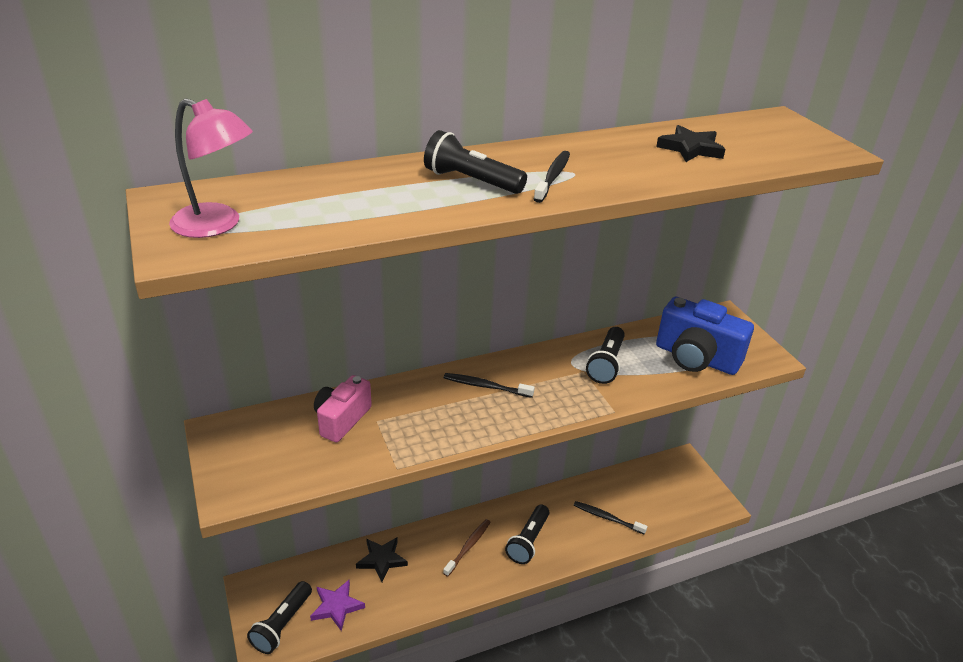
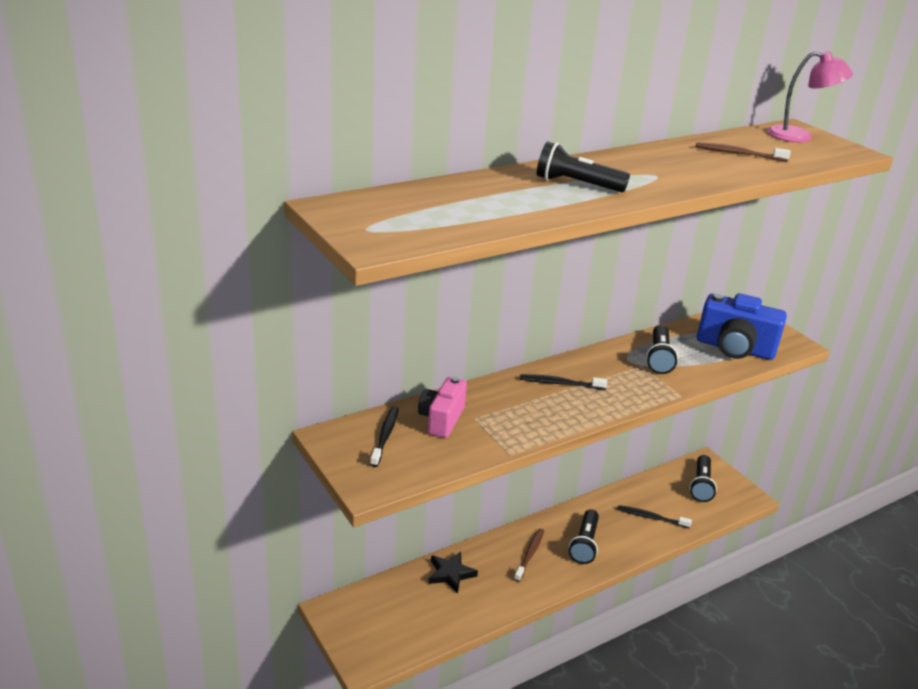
camera: 10 degrees left, 5 degrees down
(217, 225) = (390, 225): pink lamp -> pink lamp (799, 136)
(282, 625) = (373, 640): black flashlight -> black flashlight (701, 485)
(336, 606) = (421, 618): purple star -> none
(553, 177) = (641, 179): black toothbrush -> black toothbrush (385, 436)
(690, 148) = (738, 154): black star -> brown toothbrush

